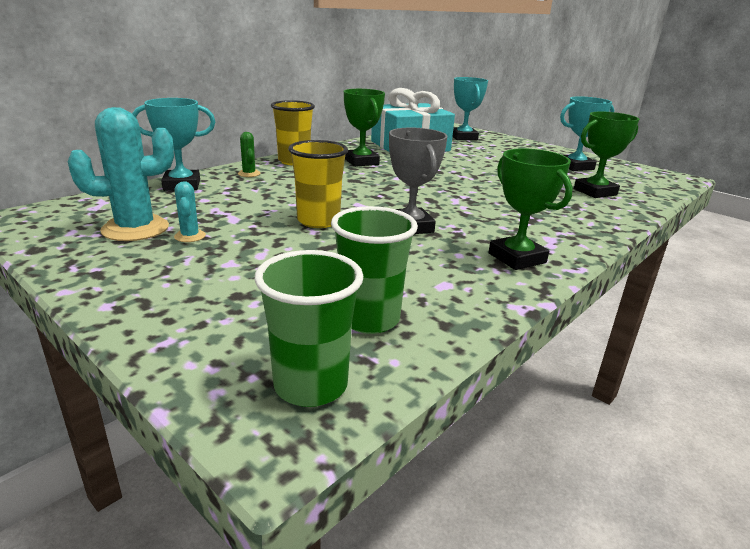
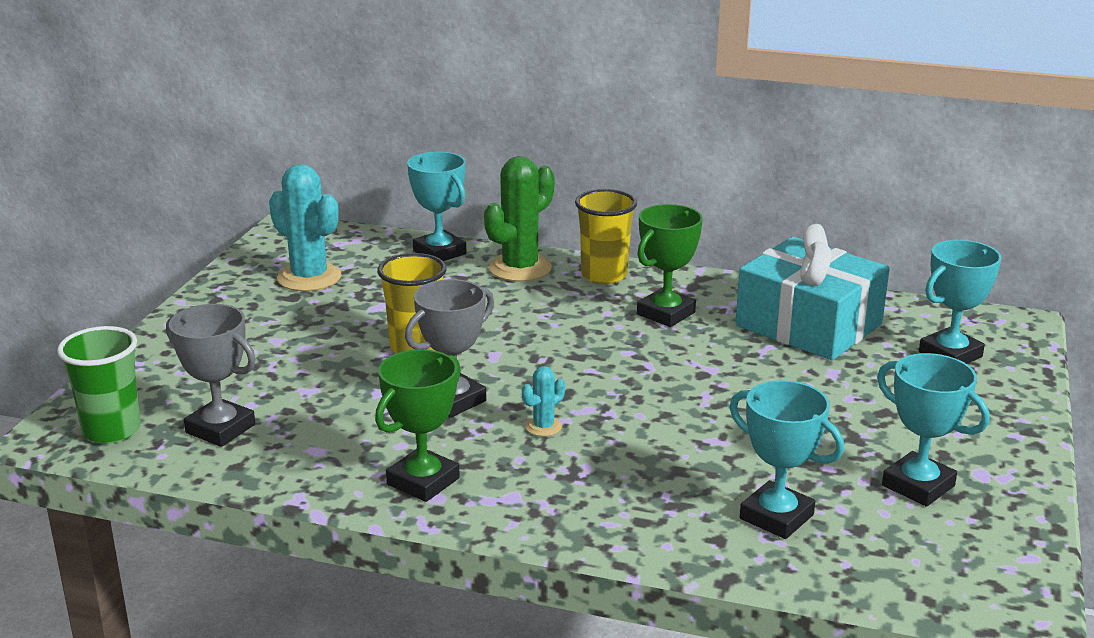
camera: 65 degrees right, 0 degrees up
(190, 236) = (316, 304): turquoise cactus -> turquoise cactus (543, 427)
(249, 174) = (520, 268): green cactus -> green cactus, size x2.13
(369, 319) = (220, 429): green cup -> grey trophy
(595, 192) = (776, 517): green trophy -> turquoise trophy

